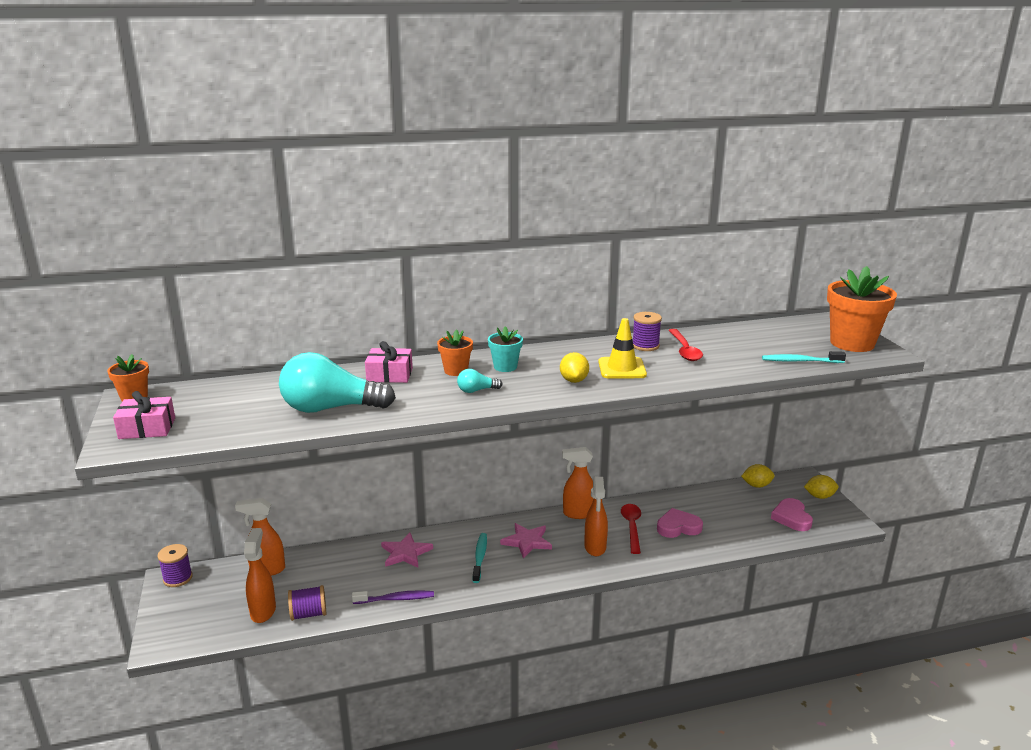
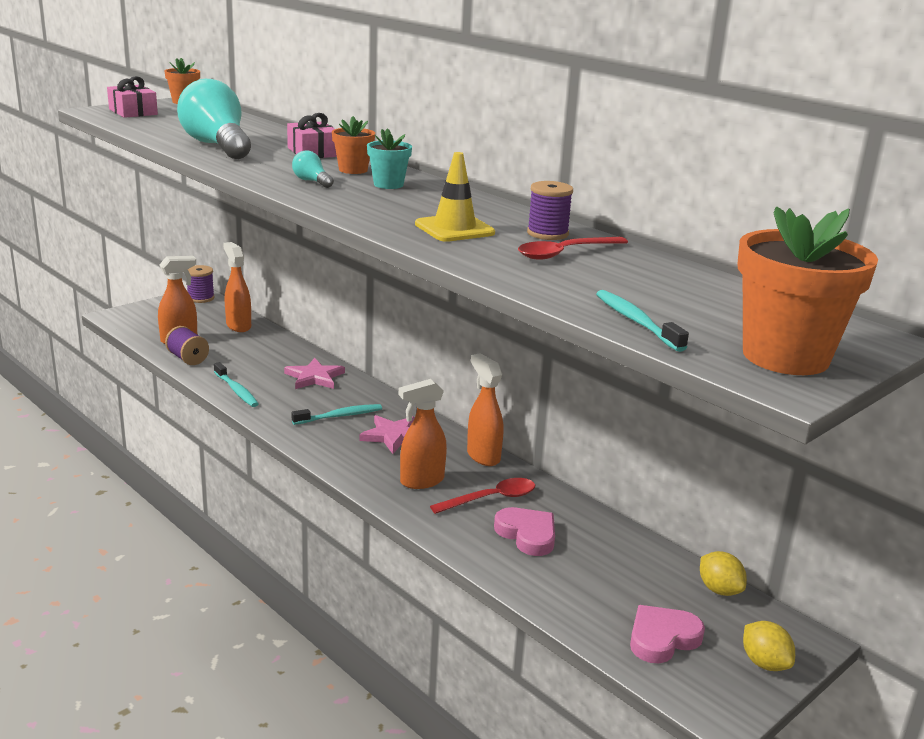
camera: 60 degrees right, 0 degrees up
(396, 599) = (236, 390): purple toothbrush -> turquoise toothbrush
(574, 380) = (388, 212): yellow lemon -> none

